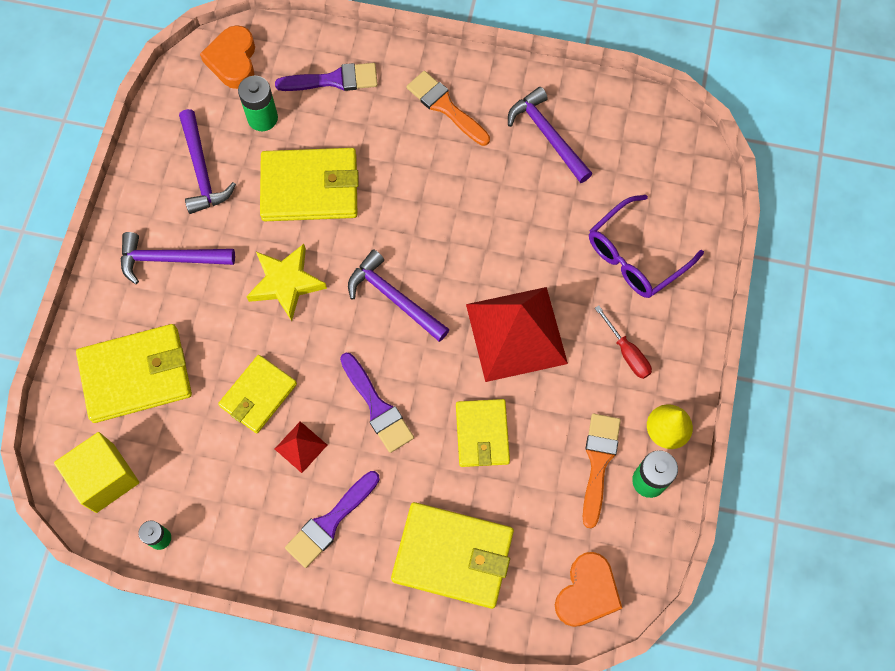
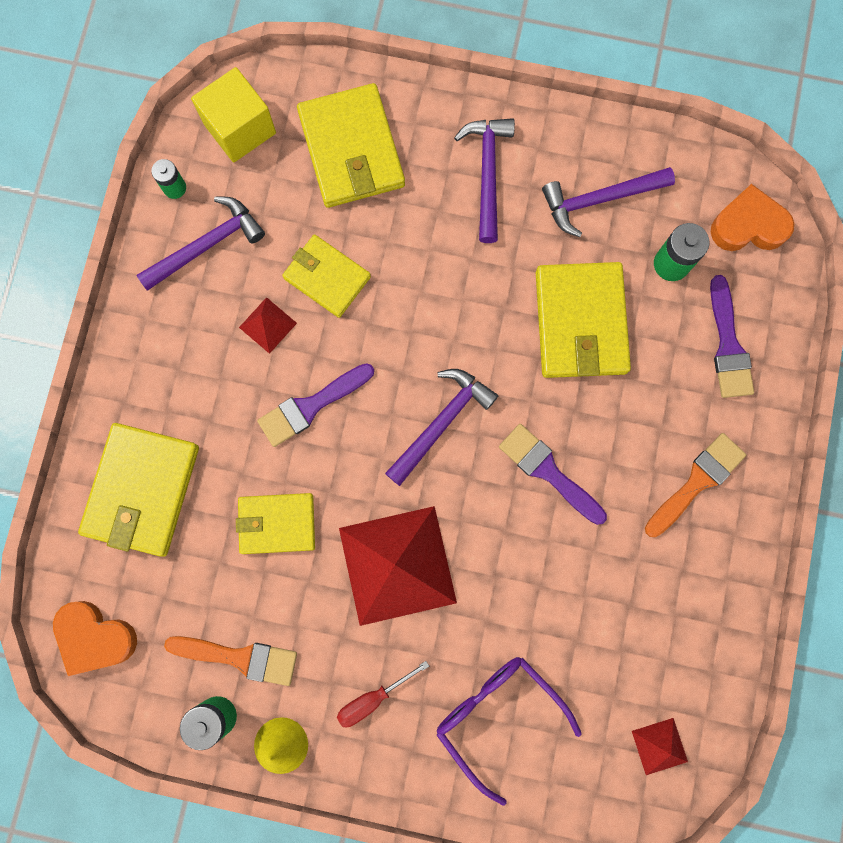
camera: 90 degrees right, 10 degrees up
(286, 283) = (459, 300): yellow star -> none
(330, 522) = (184, 359): purple brush -> purple brush (548, 471)
(547, 135) = (662, 610): purple hammer -> purple hammer (207, 245)
(651, 141) = (659, 746): none -> red pyramid

